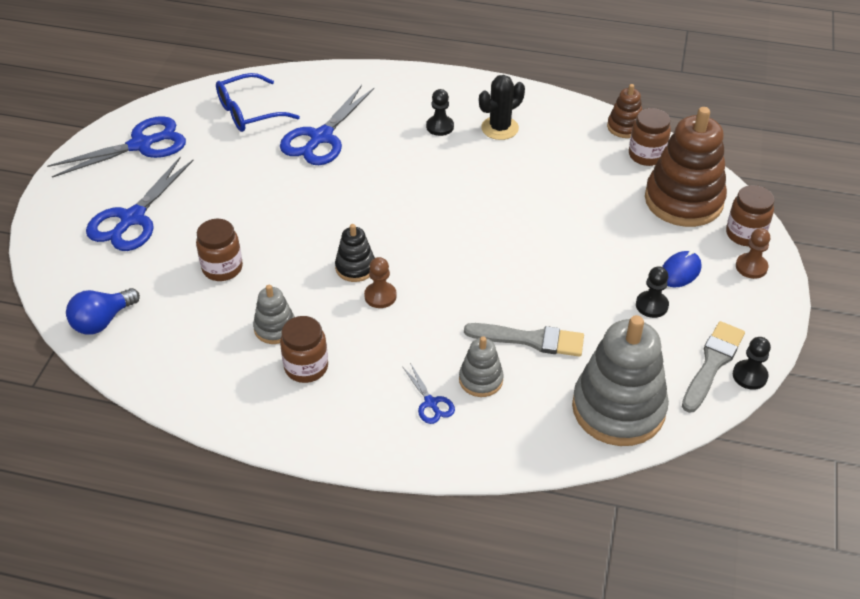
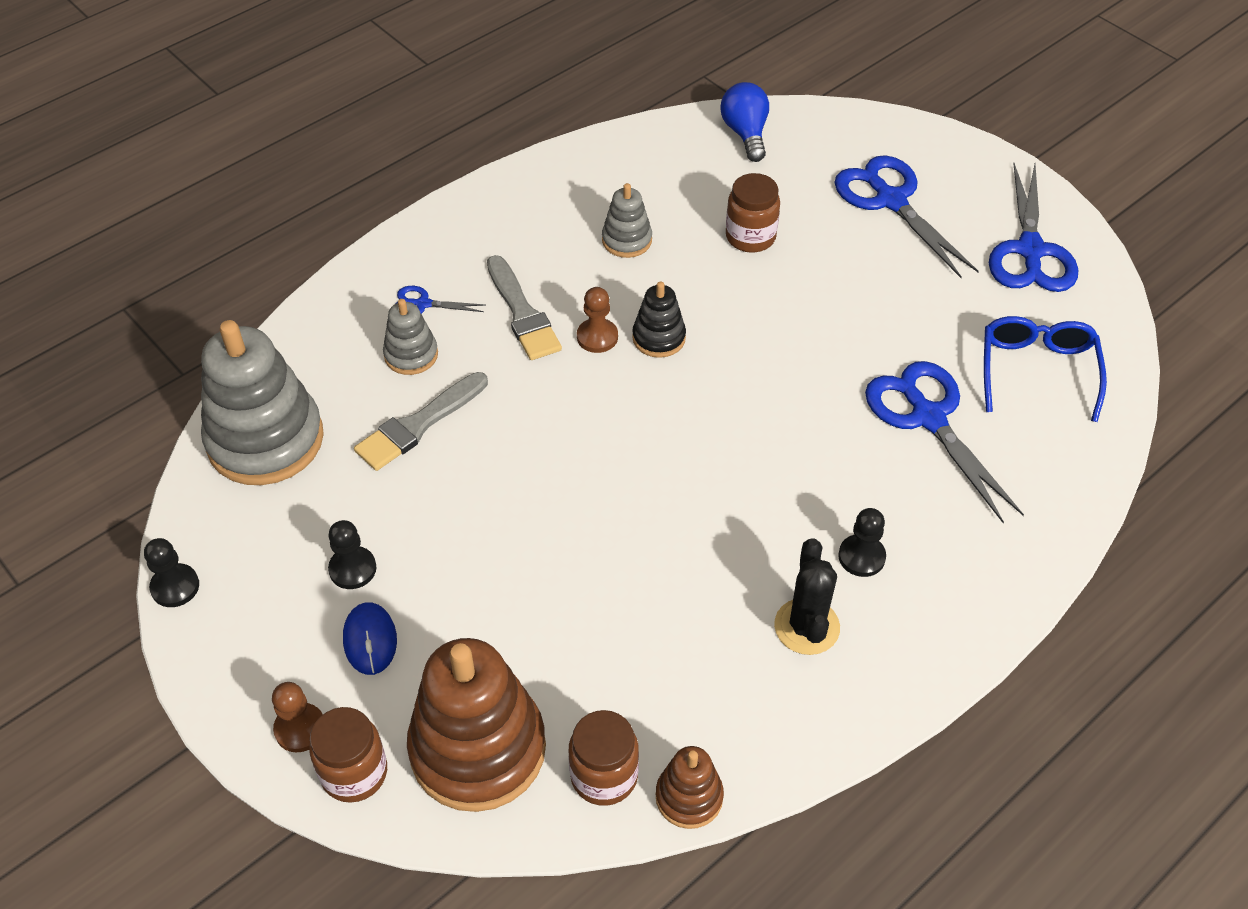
camera: 125 degrees right, 5 degrees up
(306, 367) = (554, 240): brown jar -> none
(712, 363) = (225, 564): grey brush -> grey brush (522, 313)

